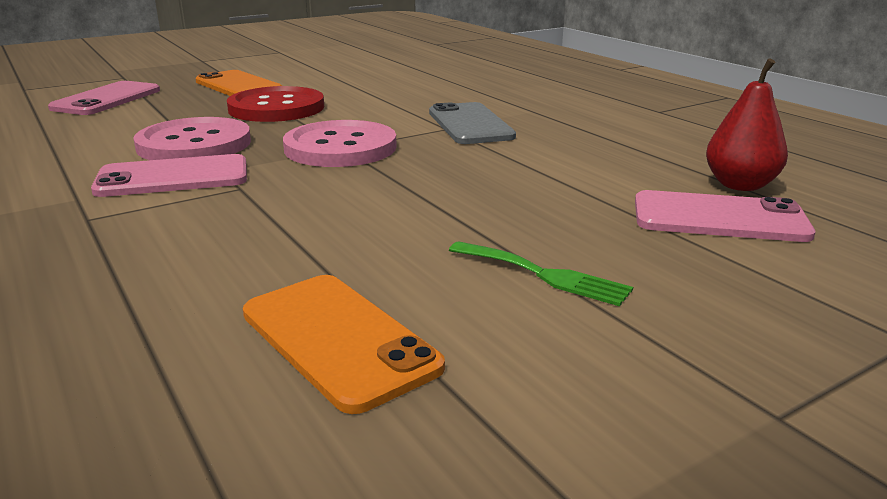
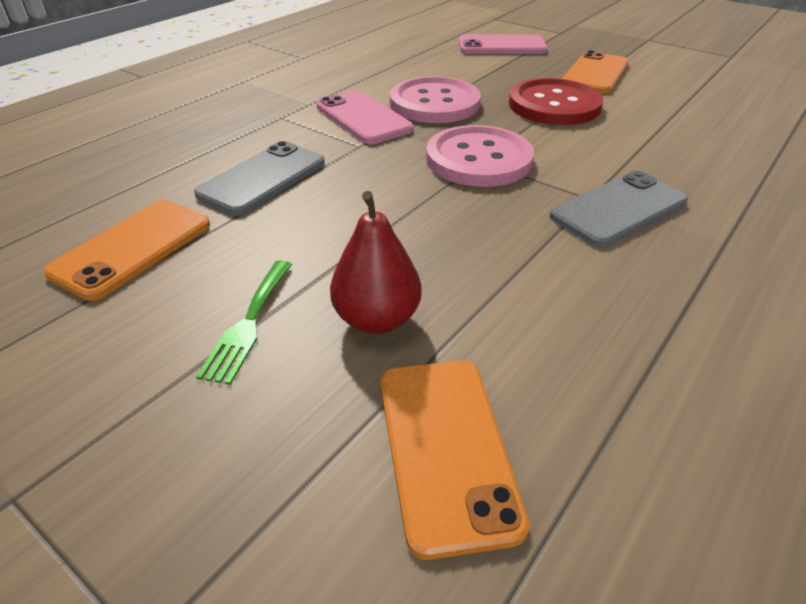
camera: 70 degrees right, 15 degrees up
(250, 244) = (262, 178): none -> grey phone
(719, 218) = (446, 449): pink phone -> orange phone
(740, 185) = (589, 472): red pear -> red pear (377, 319)

